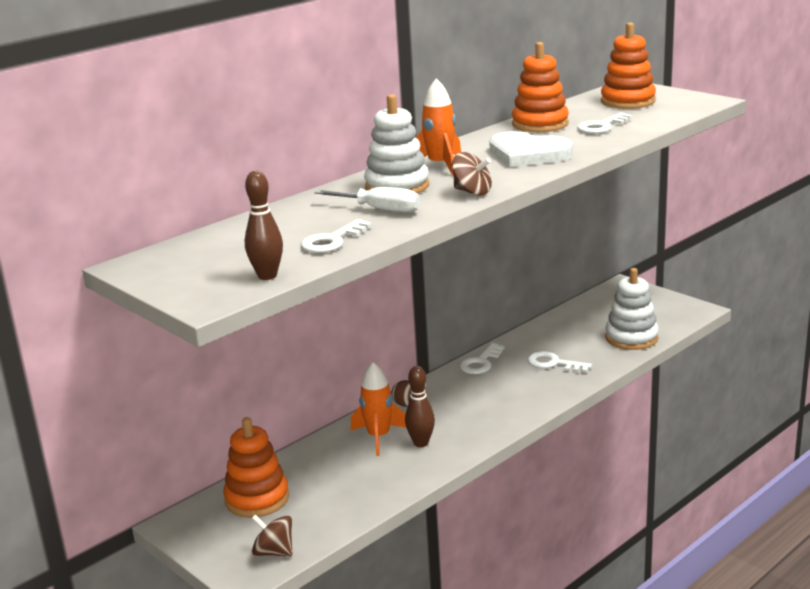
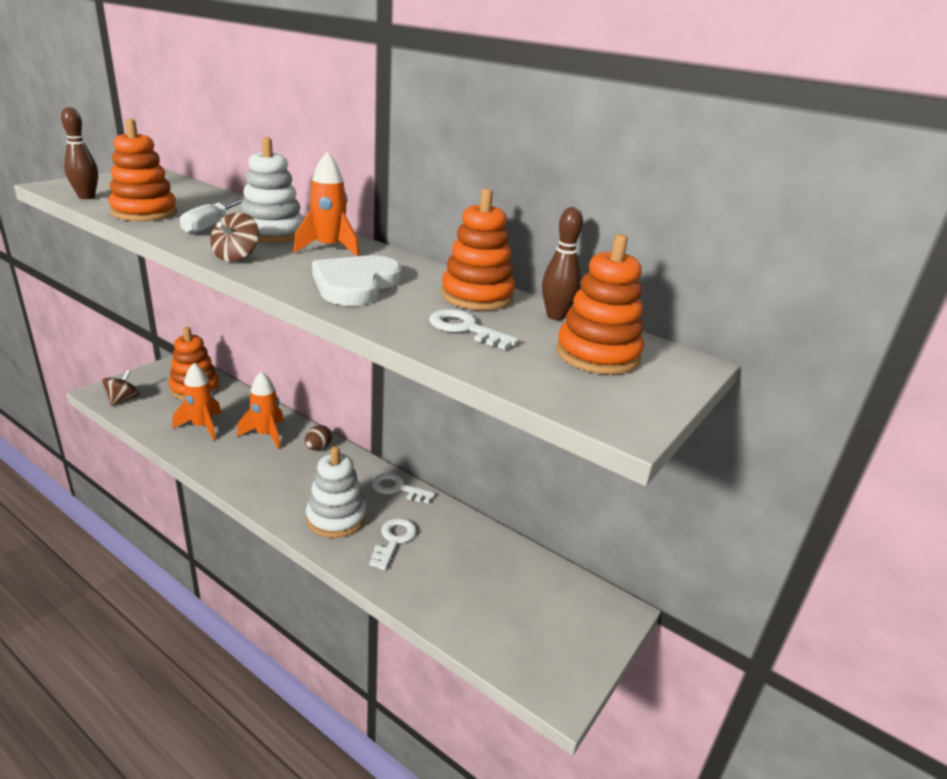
camera: 75 degrees right, 5 degrees up
(332, 241) = (144, 212): white key -> orange stacking toy
(354, 480) = (202, 426): none -> orange rocket
(421, 443) = (250, 456): brown bowling pin -> brown bowling pin (556, 316)
(631, 338) = (461, 611): white stacking toy -> white stacking toy (336, 518)

